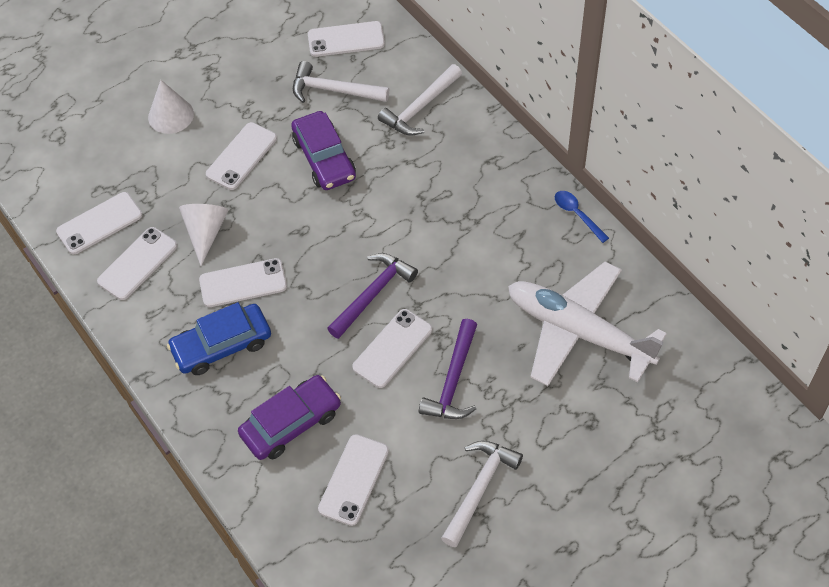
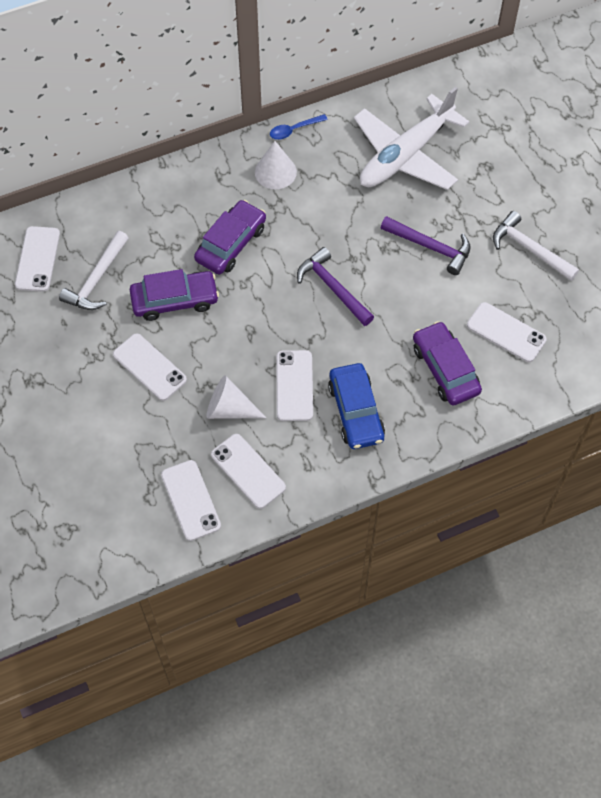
camera: 80 degrees left, 5 degrees up
(171, 115) = (77, 422): white cone -> white cone (275, 172)
(392, 348) = (390, 283): white phone -> none
(406, 190) = (231, 244): none -> purple car
(420, 108) = (142, 216): white hammer -> none

